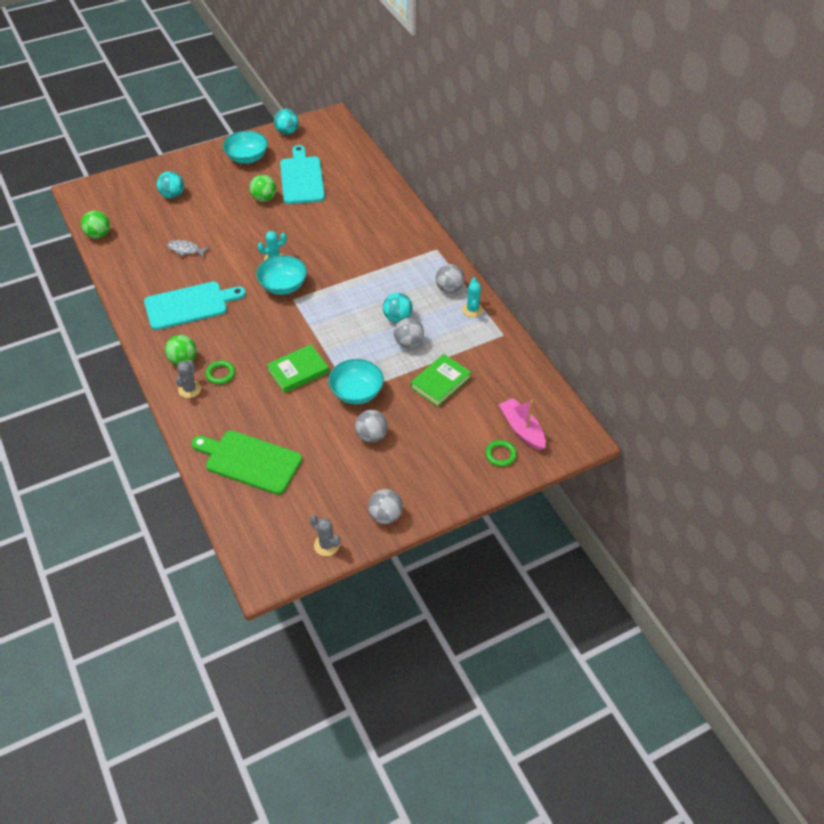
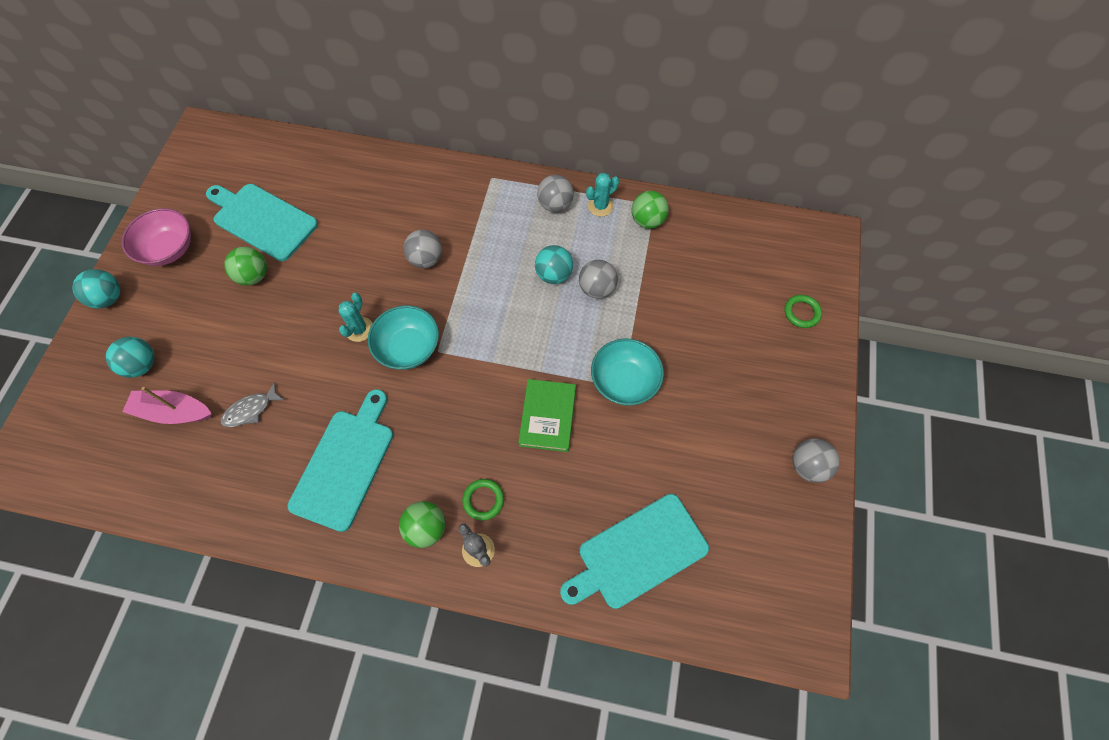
camera: 50 degrees left, 15 degrees up
(98, 235) = (118, 494): green ball -> green ball (647, 221)
(247, 158) = (169, 249): turquoise bowl -> pink bowl
(249, 461) = (638, 553): green cutting board -> turquoise cutting board
(287, 132) = (173, 184): turquoise ball -> turquoise ball (109, 298)
(326, 545) = (809, 549): grey cactus -> none
(371, 435) = (694, 407): grey ball -> grey ball (426, 259)
(440, 382) = (672, 298): green book -> none
(472, 310) = (600, 206): turquoise cactus -> turquoise cactus turned 75 degrees counterclockwise
(522, 429) = (783, 274): pink boat -> pink boat (173, 412)

